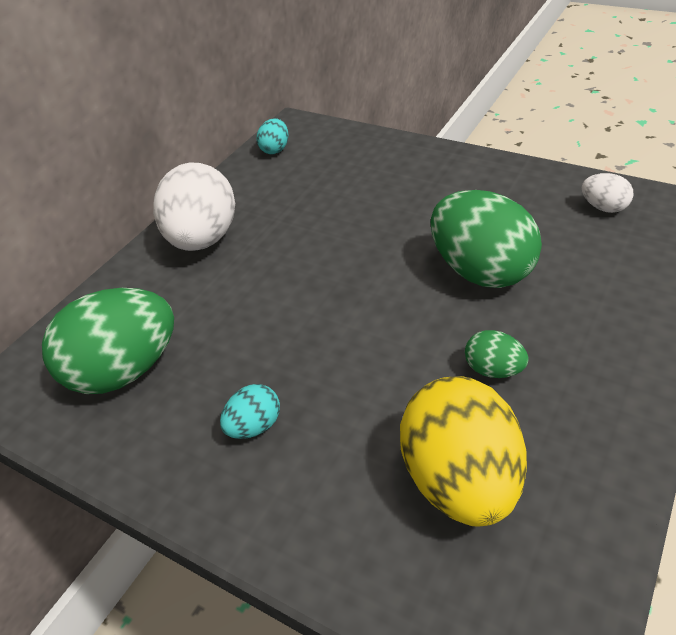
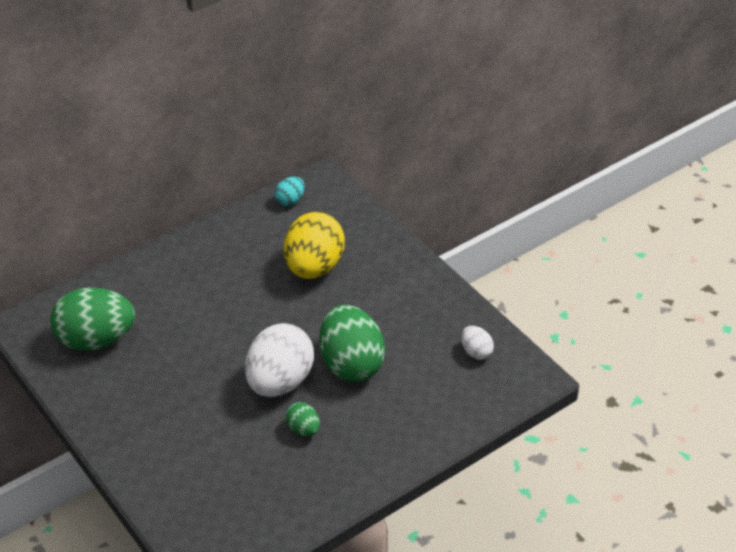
camera: 20 degrees right, 0 degrees up
(203, 239) = (192, 263): white egg -> white egg (280, 382)
(254, 426) = (149, 404): turquoise egg -> none
(459, 480) = (236, 478): yellow egg -> yellow egg (314, 267)

